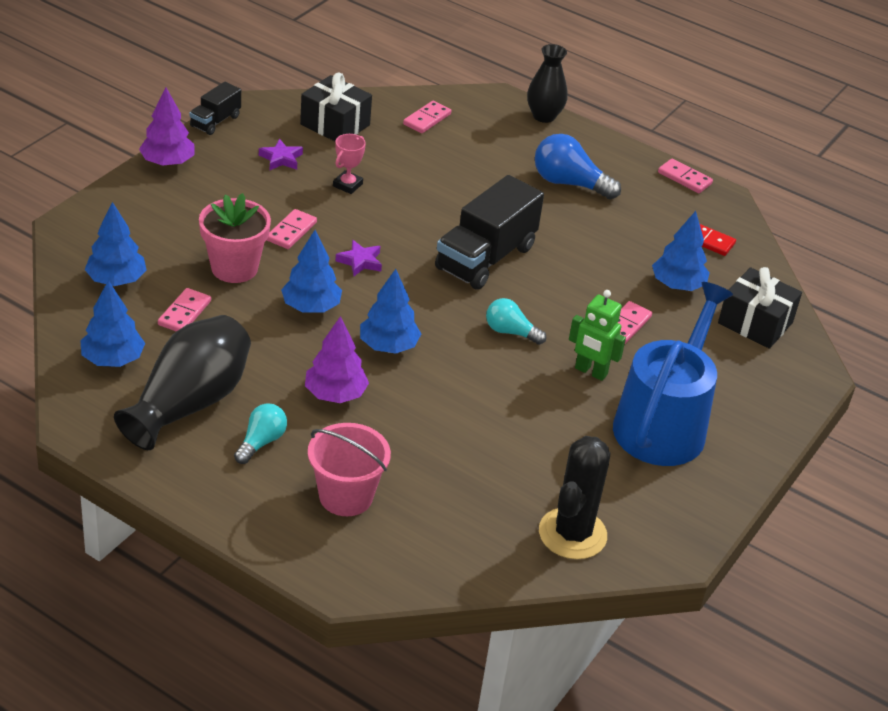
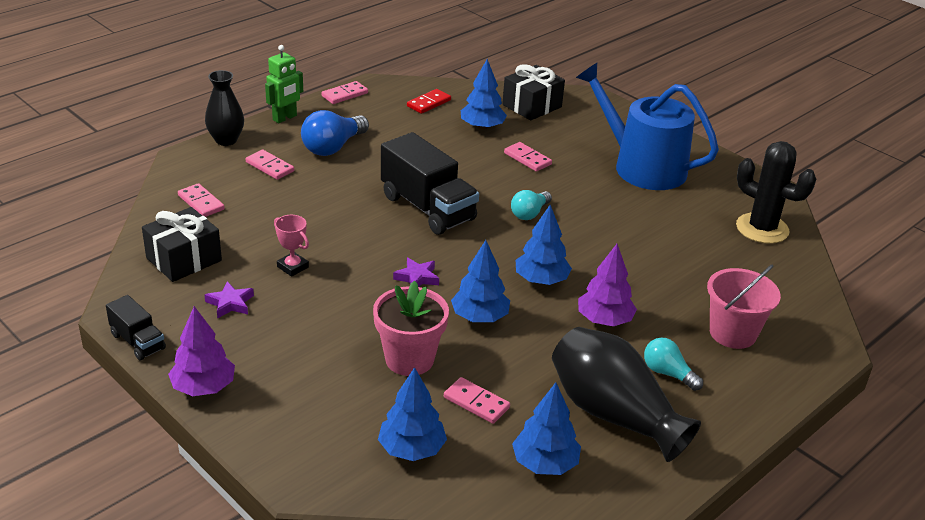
camera: 75 degrees left, 5 degrees down
(291, 231) = (358, 313): pink domino -> pink domino (270, 167)
(590, 372) = (582, 185): green robot -> green robot (285, 118)

